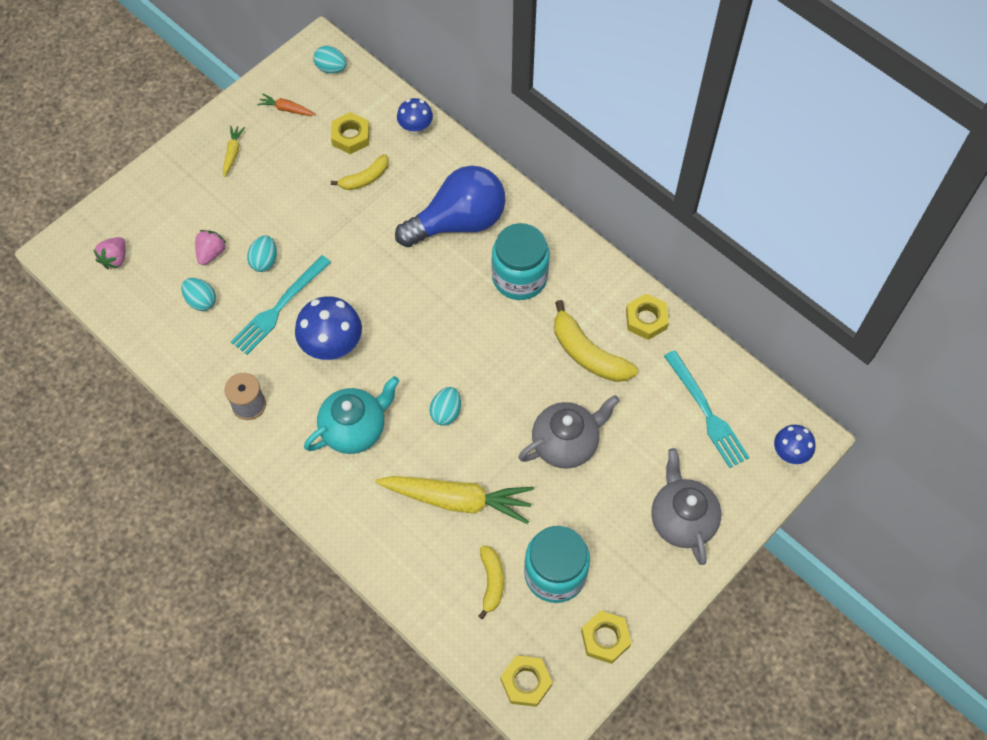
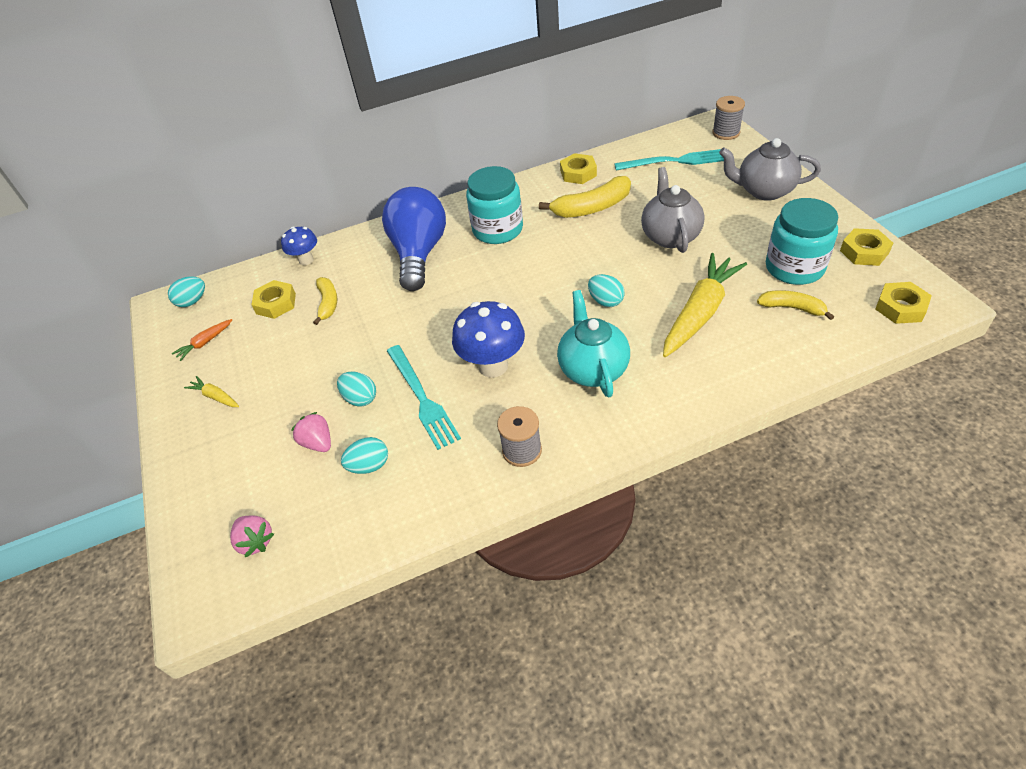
camera: 60 degrees left, 15 degrees down
(789, 454) = (726, 133): blue mushroom -> grey spool

